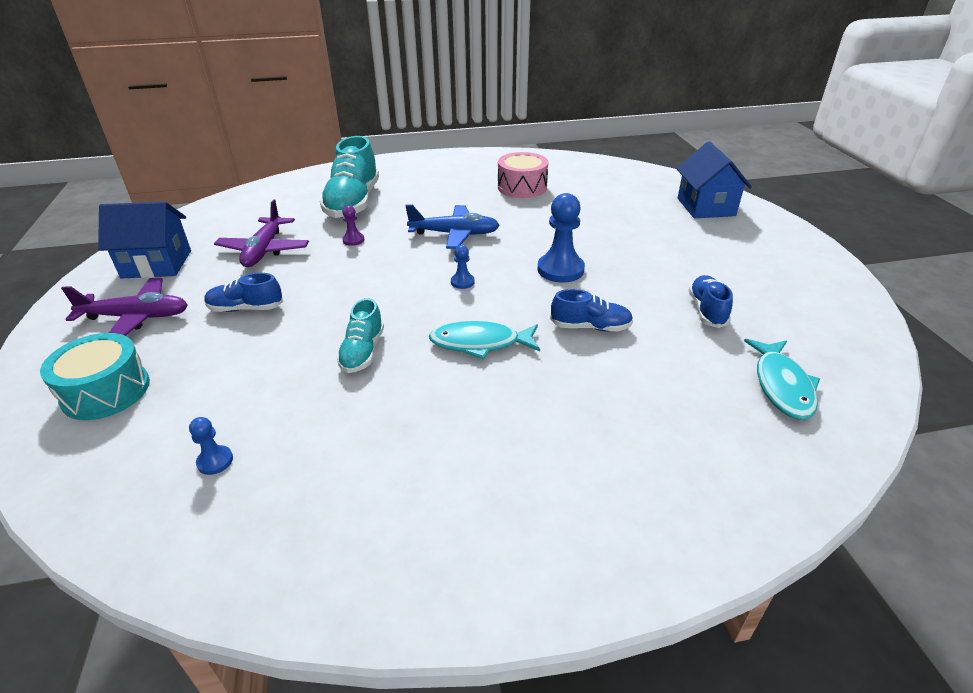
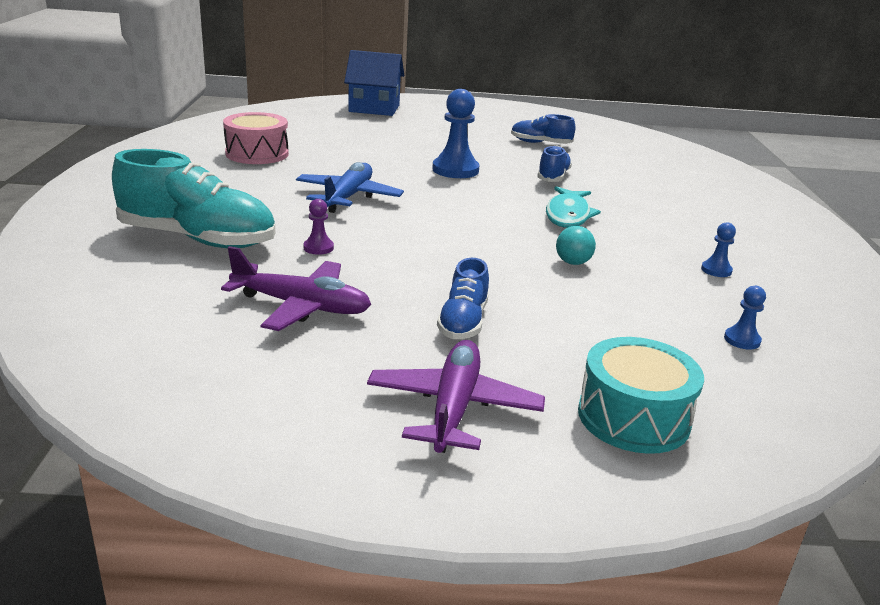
camera: 80 degrees left, 10 degrees down
(157, 264) = (280, 400): blue house -> none
(362, 352) = (573, 263): turquoise shoe -> turquoise ball
(462, 282) = (458, 207): blue pawn -> blue pawn (716, 270)
(782, 386) = (632, 147): turquoise fish -> none

